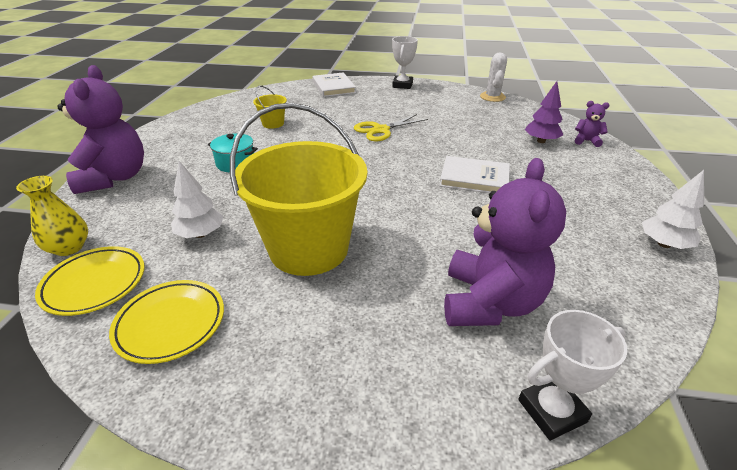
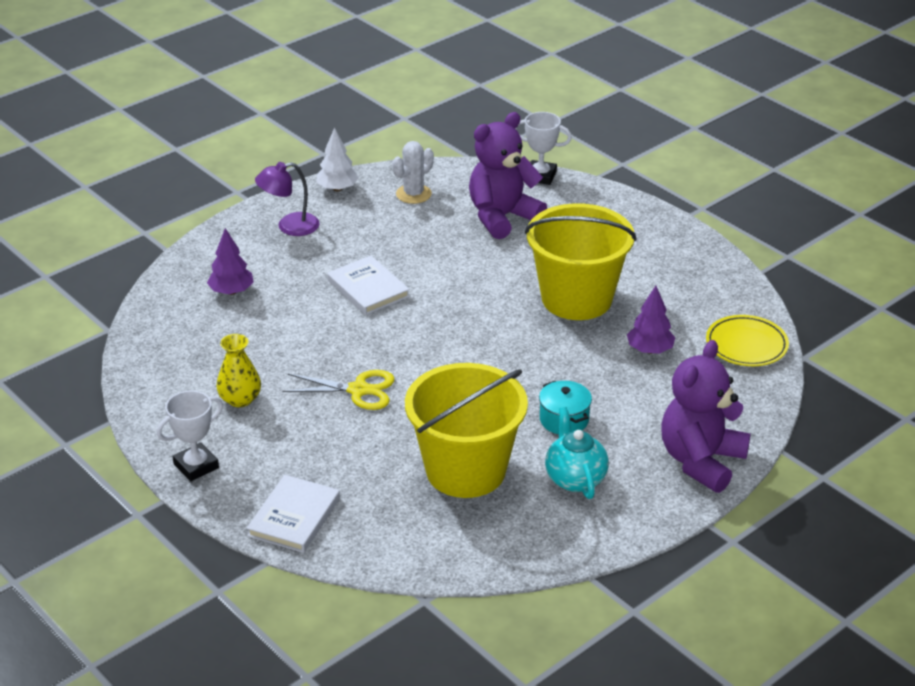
camera: 140 degrees left, 0 degrees up
(69, 247) = (761, 388): yellow vase -> yellow vase (240, 399)
(170, 324) = (703, 295): yellow plate -> none
(201, 234) = (649, 350): white tree -> purple tree
(203, 141) = (575, 478): none -> turquoise teapot
(273, 123) = (465, 470): yellow bucket -> yellow bucket, size x2.41
(492, 97) = (138, 375): white cactus -> white cactus (413, 194)
(586, 141) = (192, 270): purple teddy bear -> none
(610, 192) = (289, 226): none -> purple lamp

